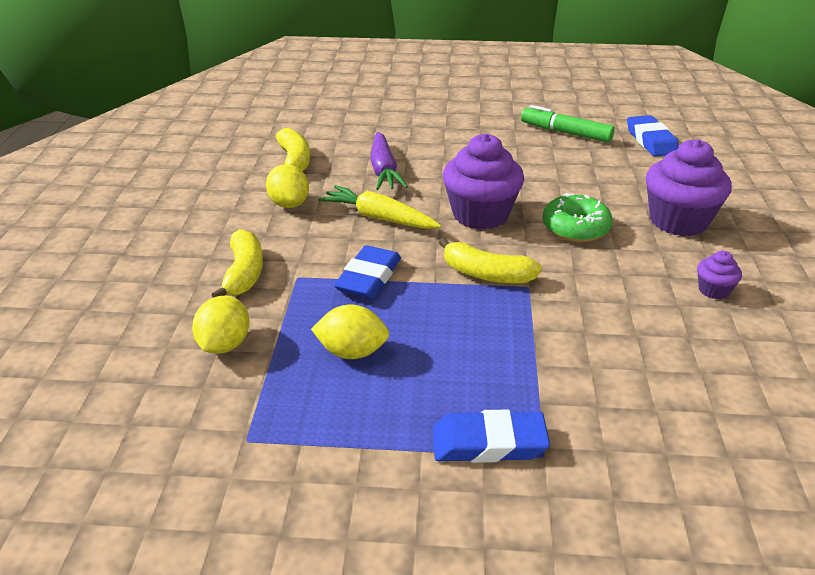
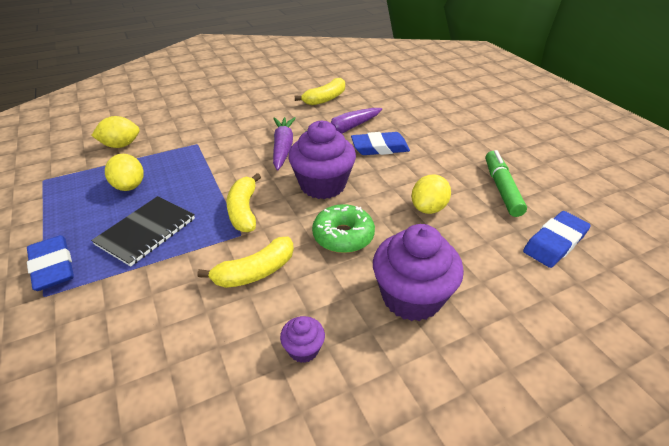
camera: 60 degrees right, 5 degrees up
(244, 274) = (190, 127): yellow banana -> yellow banana (255, 272)
(289, 204) = (273, 114): yellow lemon -> yellow lemon (428, 208)
(369, 277) = (210, 166): blue eraser -> blue eraser (380, 148)
(379, 218) = (283, 148): yellow carrot -> purple carrot
(471, 353) = (146, 231): none -> black notebook

